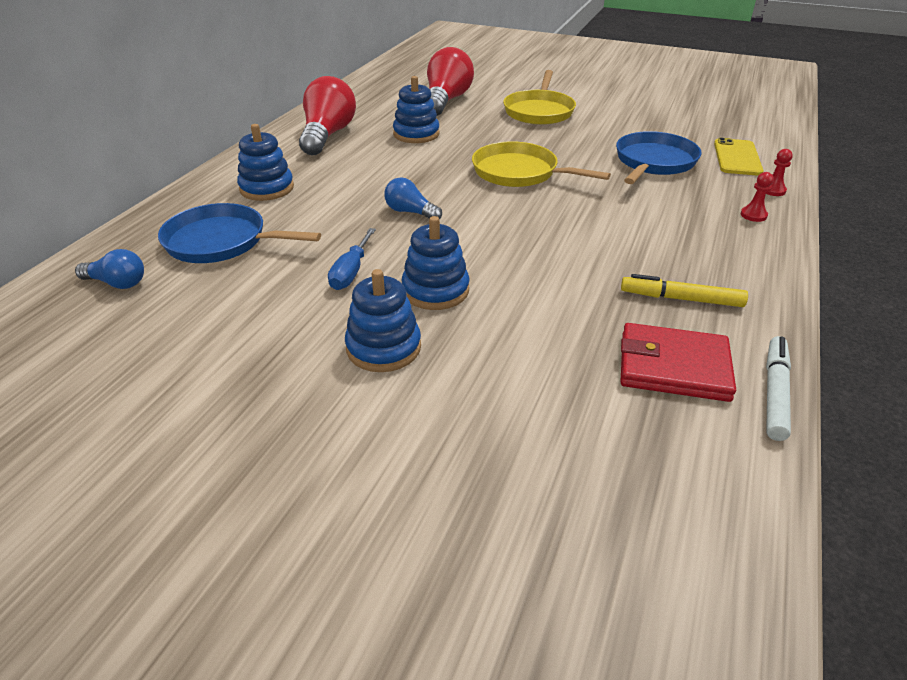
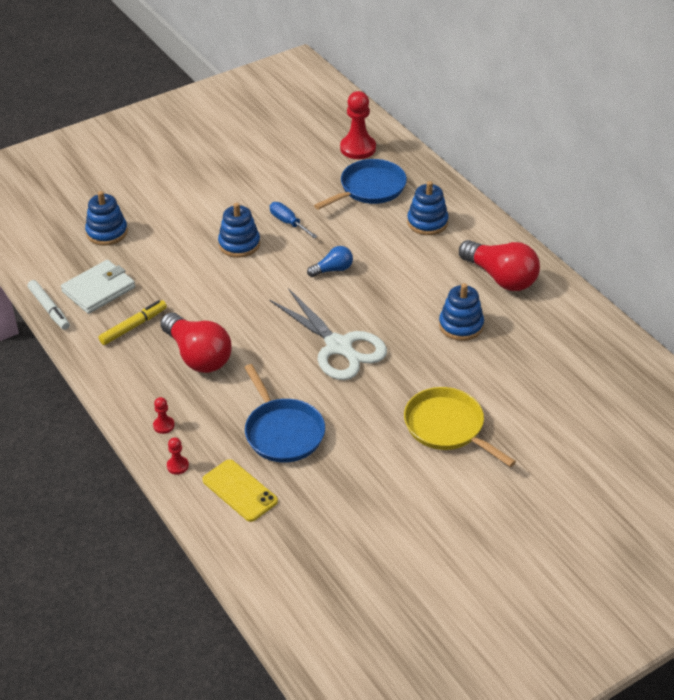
camera: 125 degrees right, 5 degrees up
(117, 283) = (358, 148): blue light bulb -> red pawn
(383, 348) = (213, 210): blue stacking toy -> blue stacking toy (107, 232)
(446, 101) = (526, 378): red light bulb -> red light bulb (198, 356)
(519, 172) = (339, 346): yellow pan -> white scissors
(673, 366) = (99, 289): red wallet -> white wallet

